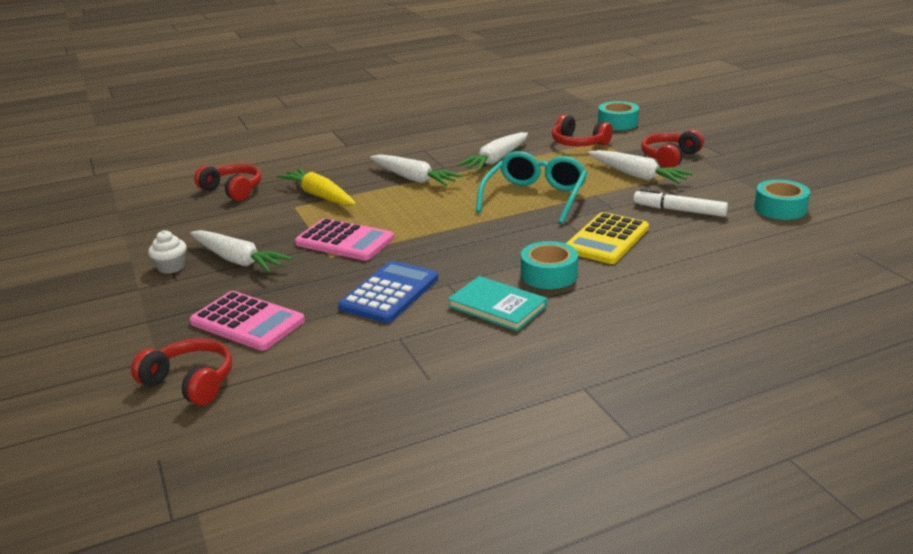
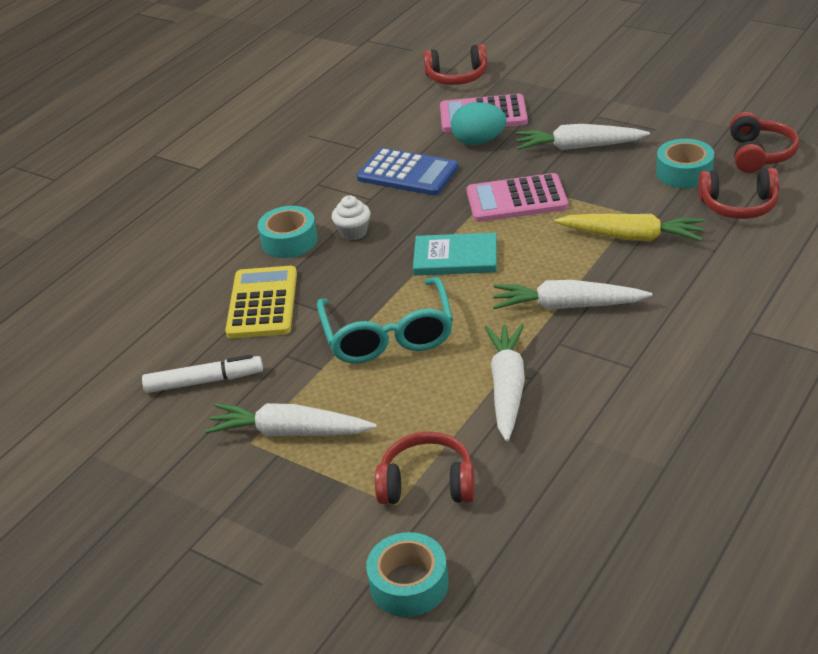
camera: 150 degrees right, 10 degrees up
(171, 267) = (621, 121): white cupcake -> white cupcake (353, 232)
(293, 297) = (479, 141): none -> turquoise egg
(390, 293) = (407, 173): blue calculator -> blue calculator turned 60 degrees counterclockwise
(497, 306) = (308, 197): turquoise book -> turquoise book (455, 257)
(670, 157) = (265, 501): red headphones -> red headphones (759, 154)
(780, 208) = (83, 435): turquoise tape -> turquoise tape (684, 173)

